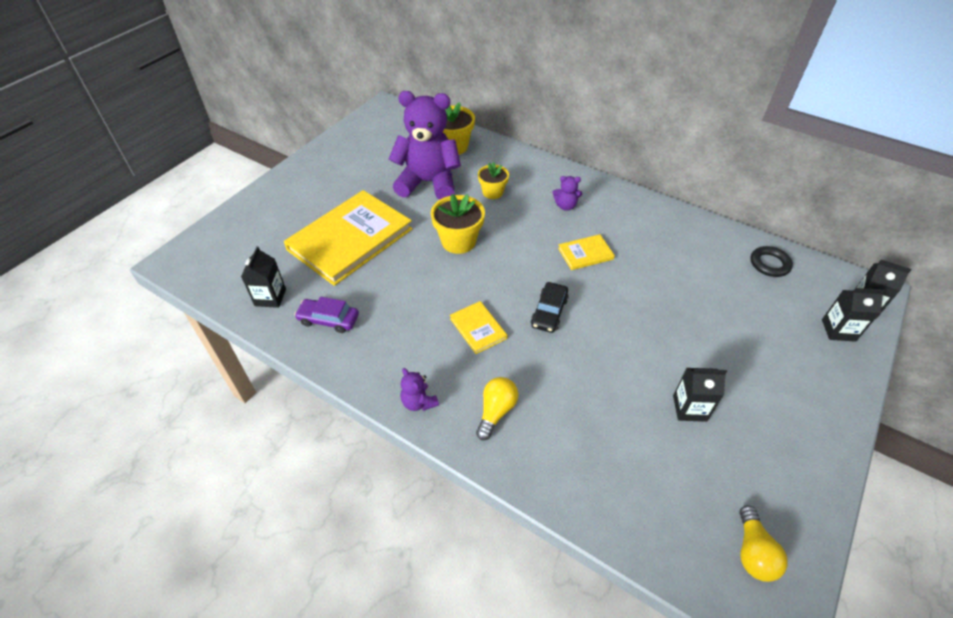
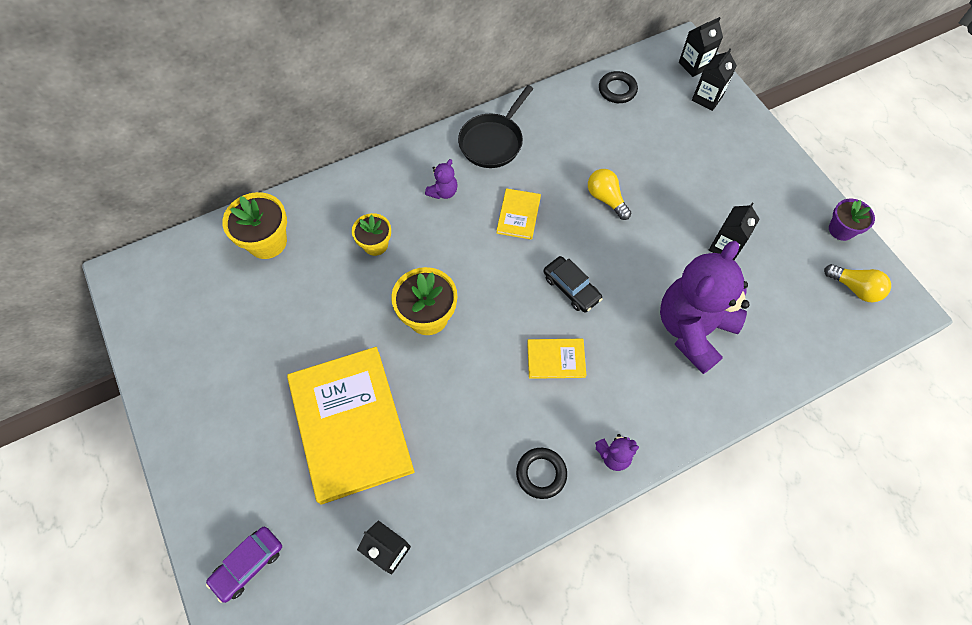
camera: 60 degrees left, 15 degrees up
(328, 319) = (461, 498): purple car -> purple car (248, 564)
(374, 359) = (541, 474): none -> black ring
(428, 183) = (312, 299): purple teddy bear -> purple teddy bear (692, 329)
(496, 411) = (657, 394): yellow light bulb -> yellow light bulb (606, 199)
(635, 213) = (493, 142): none -> black pan
(813, 511) = (841, 230): none -> purple flower pot

